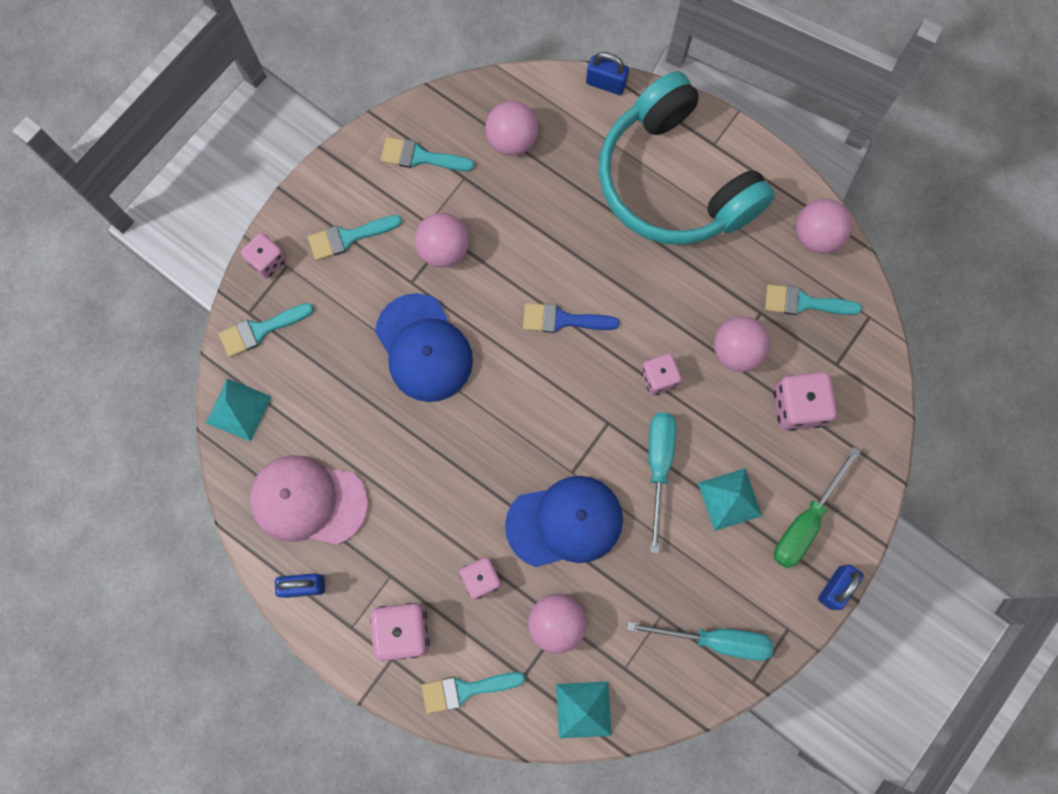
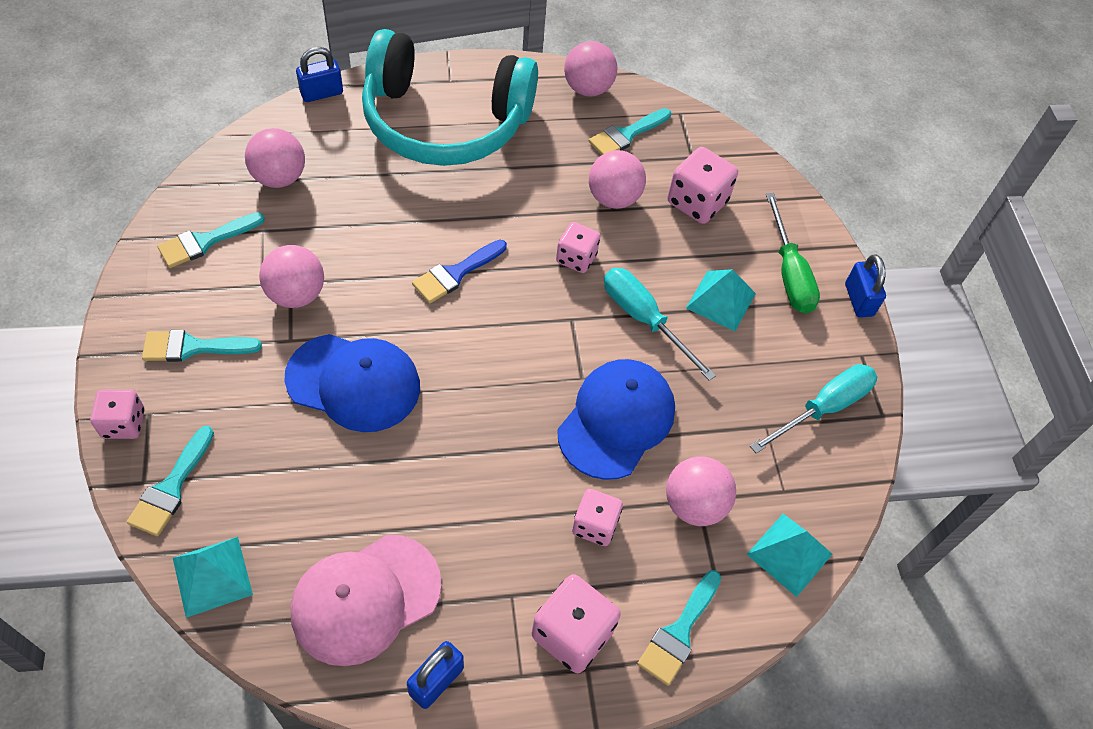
camera: 50 degrees left, 20 degrees down
(348, 237) = (192, 347): turquoise brush -> turquoise brush turned 60 degrees clockwise

